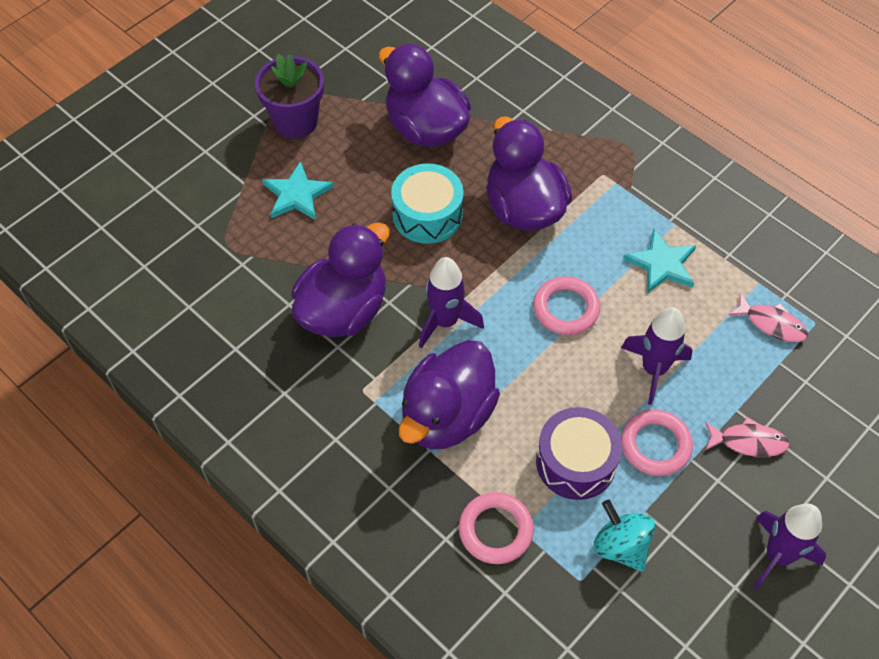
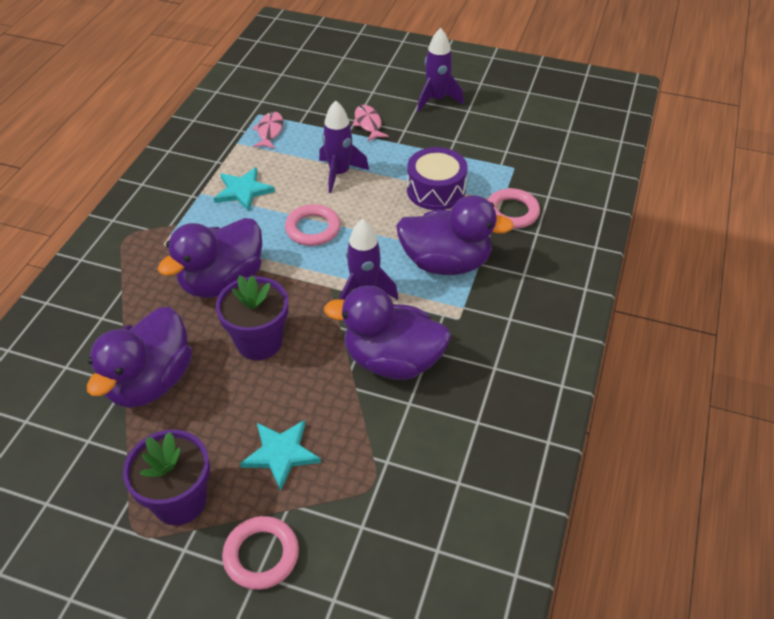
camera: 115 degrees left, 10 degrees down
(427, 214) = (259, 342): turquoise drum -> purple flower pot
(620, 546) = (478, 157): turquoise spinning top -> none
(655, 445) = (398, 159): pink ring -> pink ring (261, 555)

